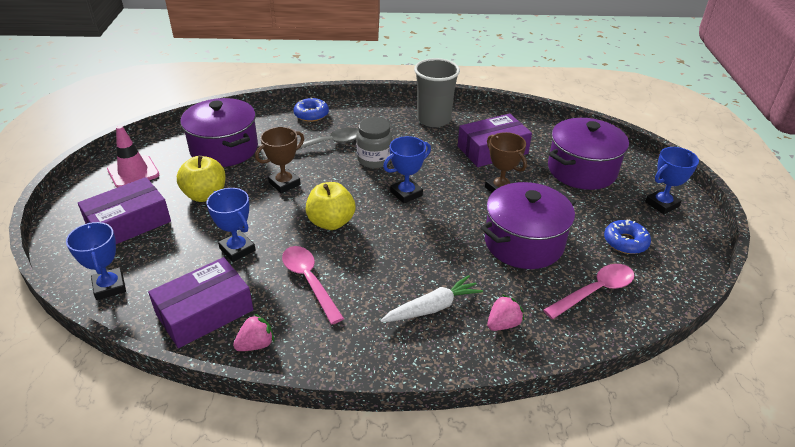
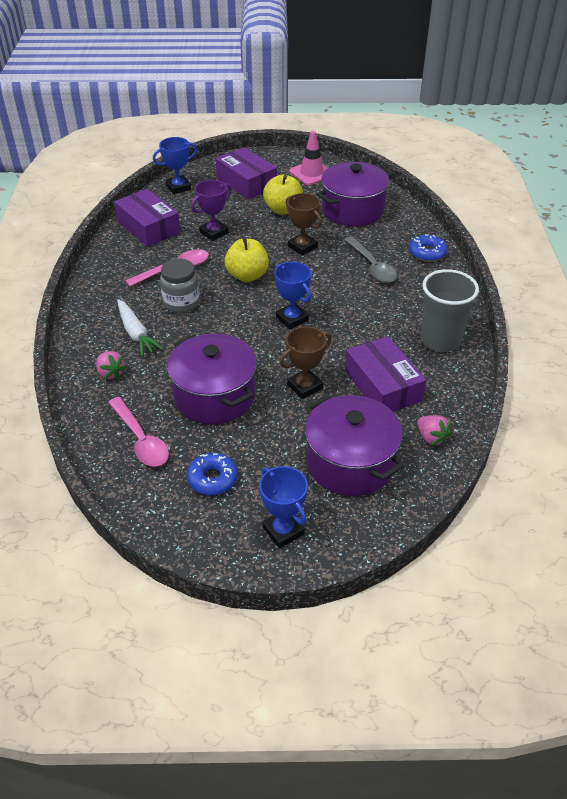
camera: 90 degrees right, 5 degrees up
(237, 249) = (214, 233): blue trophy -> purple trophy
(256, 344) = (114, 251): pink strawberry -> pink strawberry (431, 438)
(374, 159) = (349, 297): grey jar -> grey jar (181, 302)

